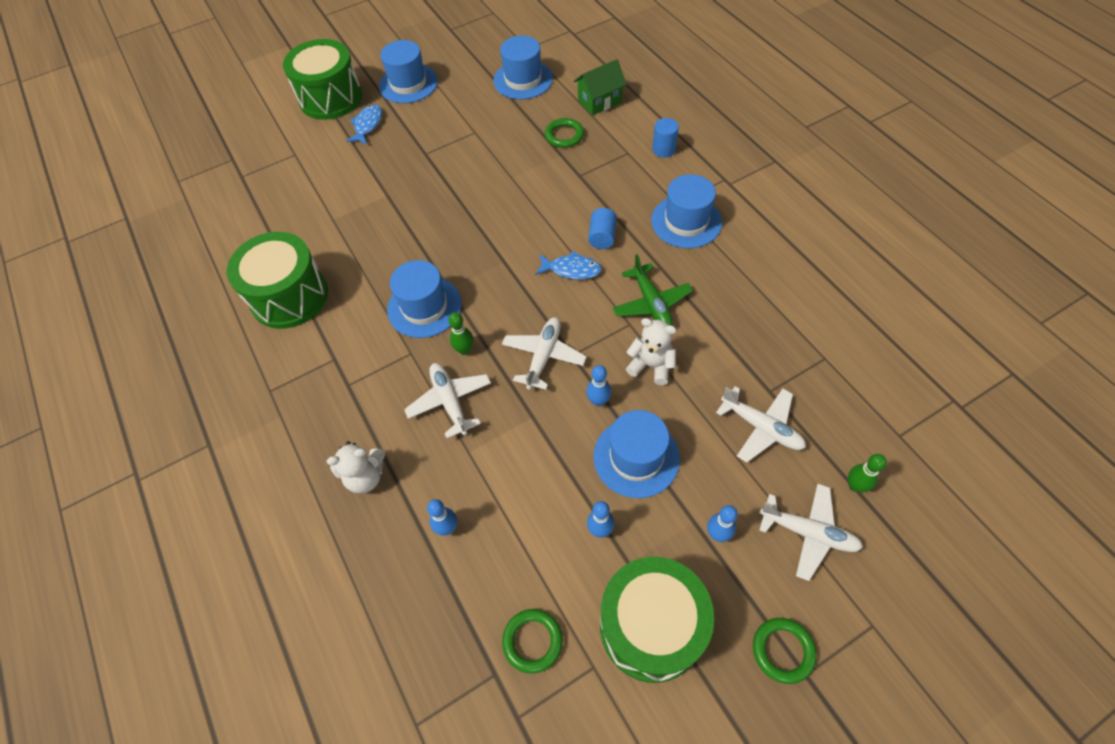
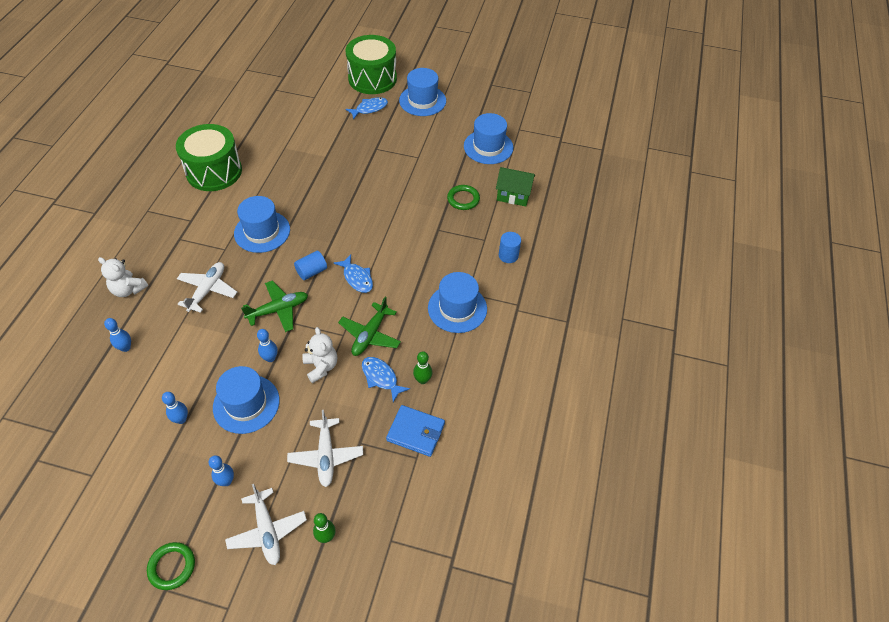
camera: 40 degrees right, 5 degrees down
(464, 350) = (249, 271): green bowling pin -> green bowling pin (422, 380)
(532, 641) = (86, 435): green ring -> none
(544, 356) = (278, 310): white plane -> green plane
(602, 237) = (398, 275): blue cylinder -> blue cylinder (312, 271)
(651, 626) = (137, 487): green drum -> none
(710, 327) = (381, 377): none -> blue fish
(796, 340) = (415, 432): none -> blue wallet

